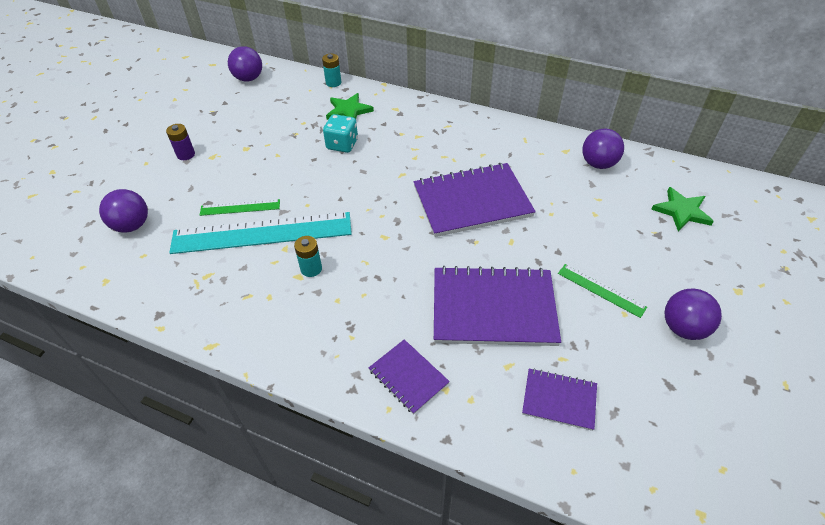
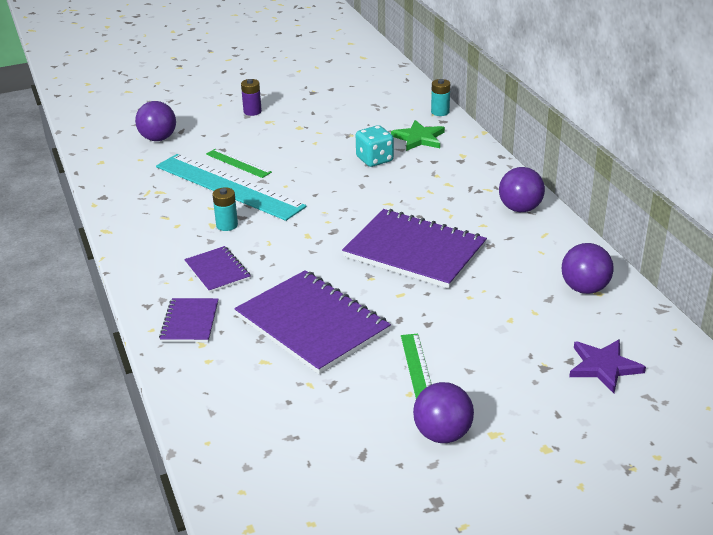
camera: 45 degrees right, 15 degrees down
(248, 78) = (375, 79): purple ball -> purple ball (520, 208)
(559, 400) = (265, 402): purple notebook -> purple notebook (217, 271)
(681, 211) = (603, 367): green star -> purple star

